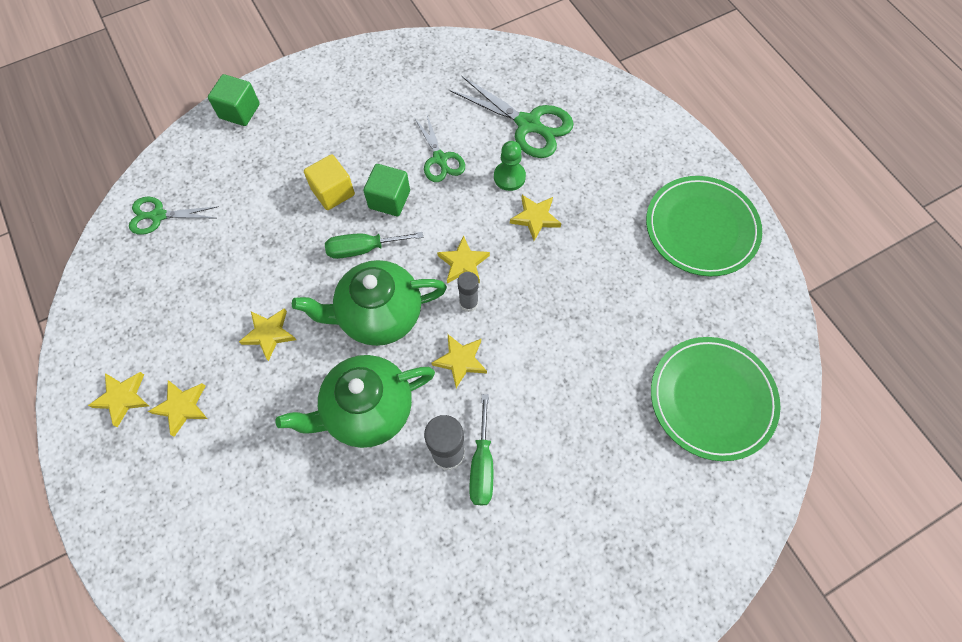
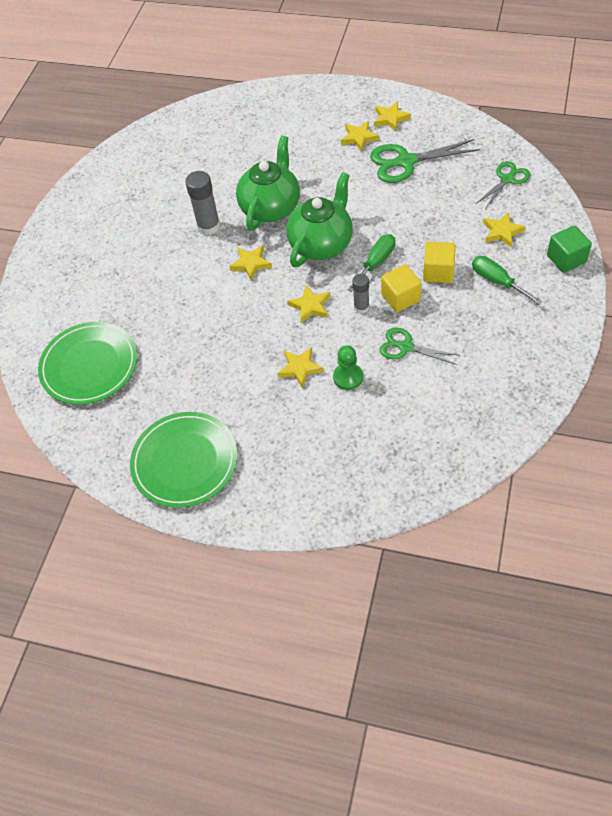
camera: 140 degrees right, 10 degrees down
(269, 334) = (364, 191): yellow star -> yellow star (502, 232)
(389, 199) = (400, 298): green cube -> yellow cube
(468, 303) = (281, 291): grey glue stick -> grey glue stick (361, 307)
(482, 464) = (186, 236): green screwdriver -> green screwdriver (497, 281)
(528, 125) = (381, 424): green scissors -> green scissors (405, 162)

